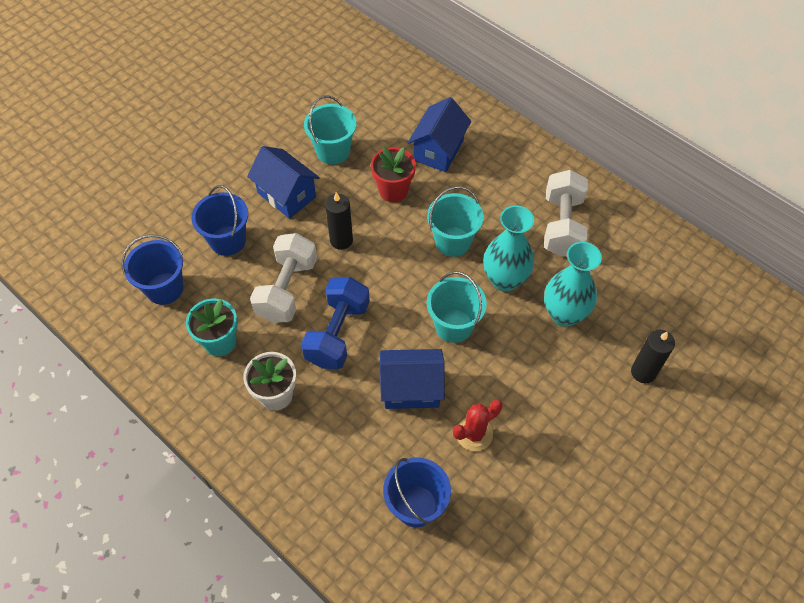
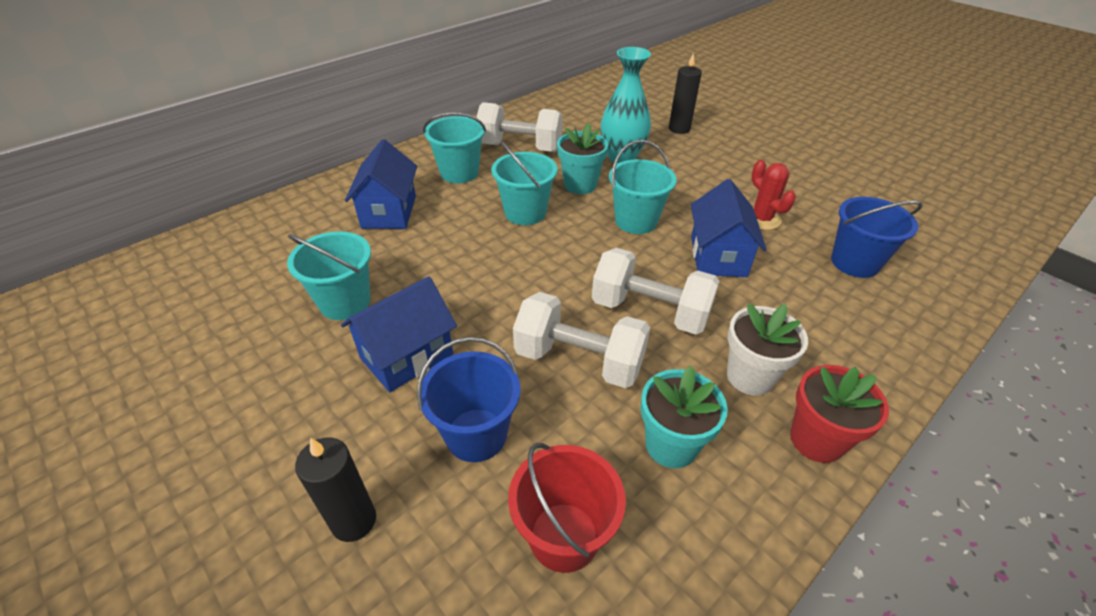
camera: 85 degrees left, 15 degrees down
(164, 288) = (564, 536): blue bucket -> red bucket
(337, 333) = (650, 311): blue dumbbell -> white dumbbell
(341, 240) = (504, 301): black candle -> black candle (354, 521)
(393, 190) = (437, 251): red flower pot -> red flower pot (816, 440)
(438, 150) = (389, 212): blue house -> blue house turned 60 degrees clockwise
(504, 280) = (580, 185): turquoise vase -> turquoise flower pot
(506, 185) = (459, 173): none -> turquoise bucket

